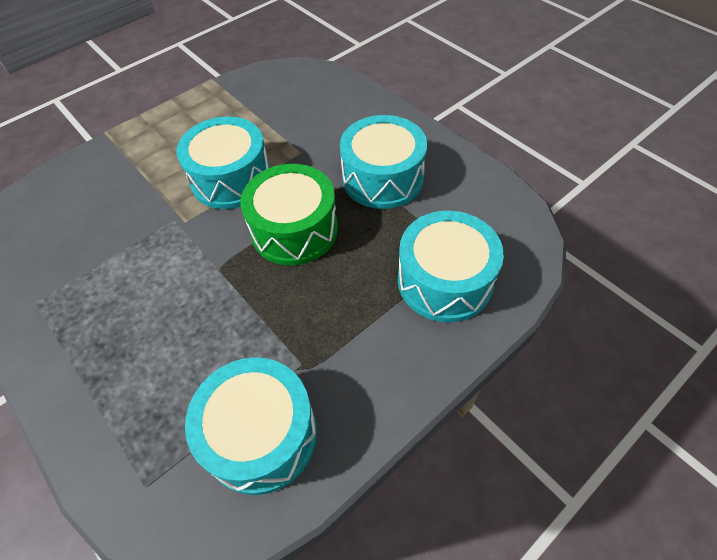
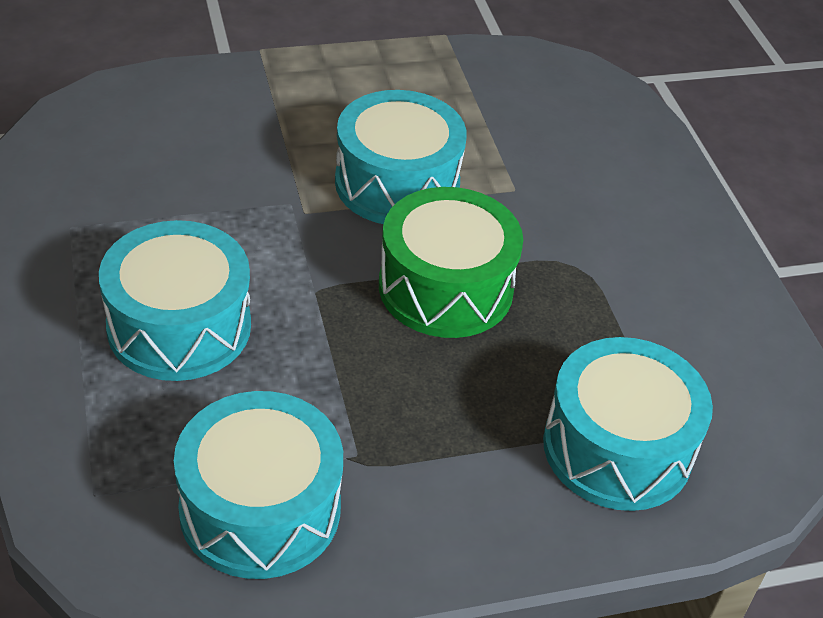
camera: 20 degrees right, 10 degrees down
(383, 178) = (614, 275): turquoise drum -> turquoise drum (179, 326)

